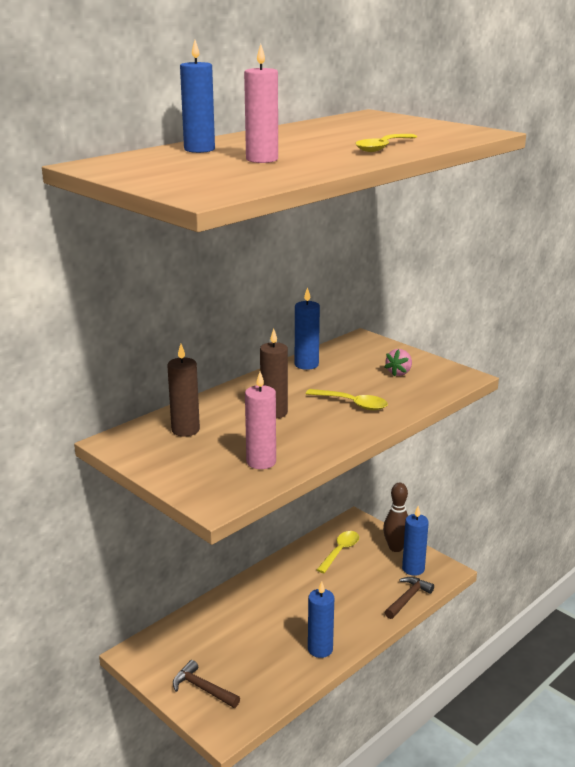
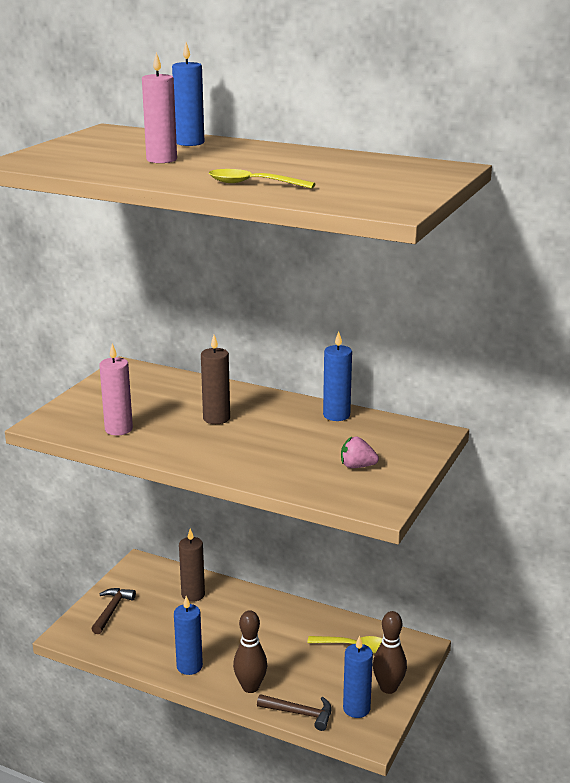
camera: 70 degrees right, 0 degrees up
(185, 430) = (160, 389): brown candle -> brown candle (193, 594)
(352, 404) = (260, 452): yellow spoon -> none
(364, 618) = (250, 687): none -> brown bowling pin

